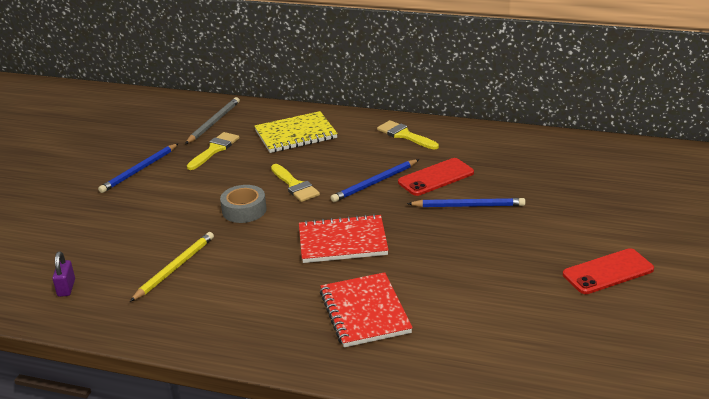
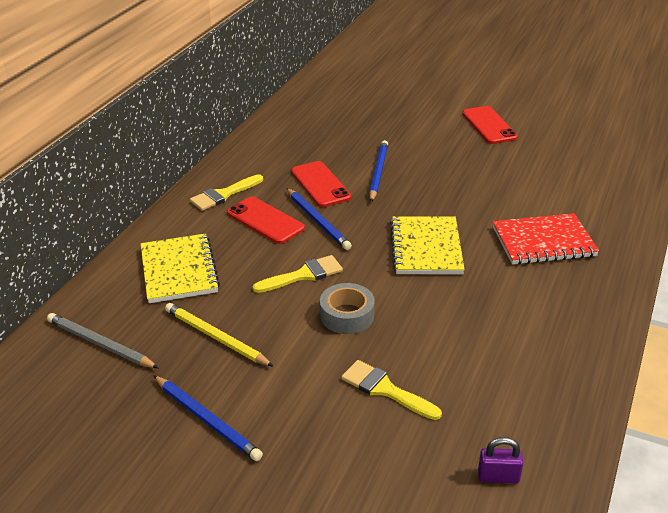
camera: 85 degrees left, 5 degrees up
(174, 268) = (462, 372): yellow pencil -> yellow pencil (216, 337)
(214, 150) = (183, 342): yellow brush -> yellow brush (385, 389)
(342, 241) = (426, 248): red notebook -> yellow notebook
(370, 159) = (265, 220): none -> red phone

